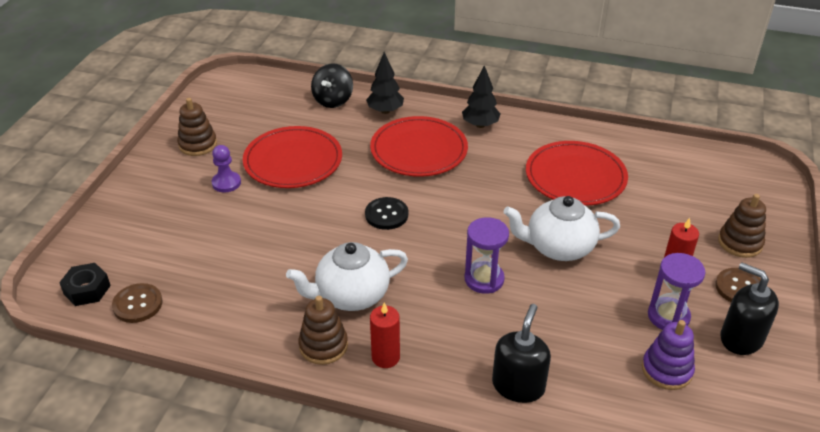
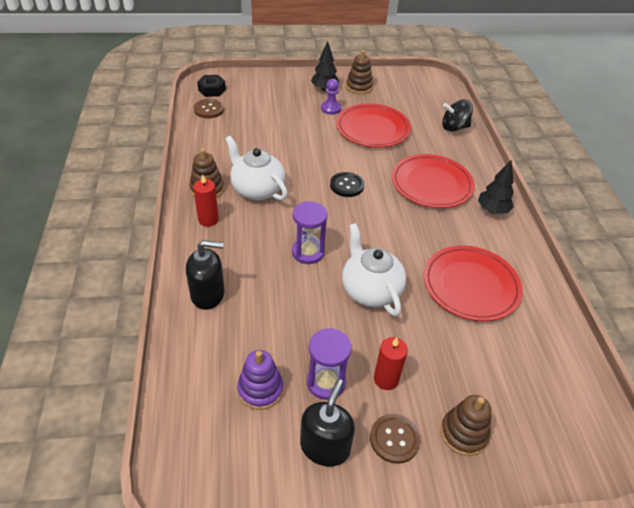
camera: 65 degrees right, 5 degrees up
(385, 111) = (464, 155): black tree -> black tree (324, 89)

